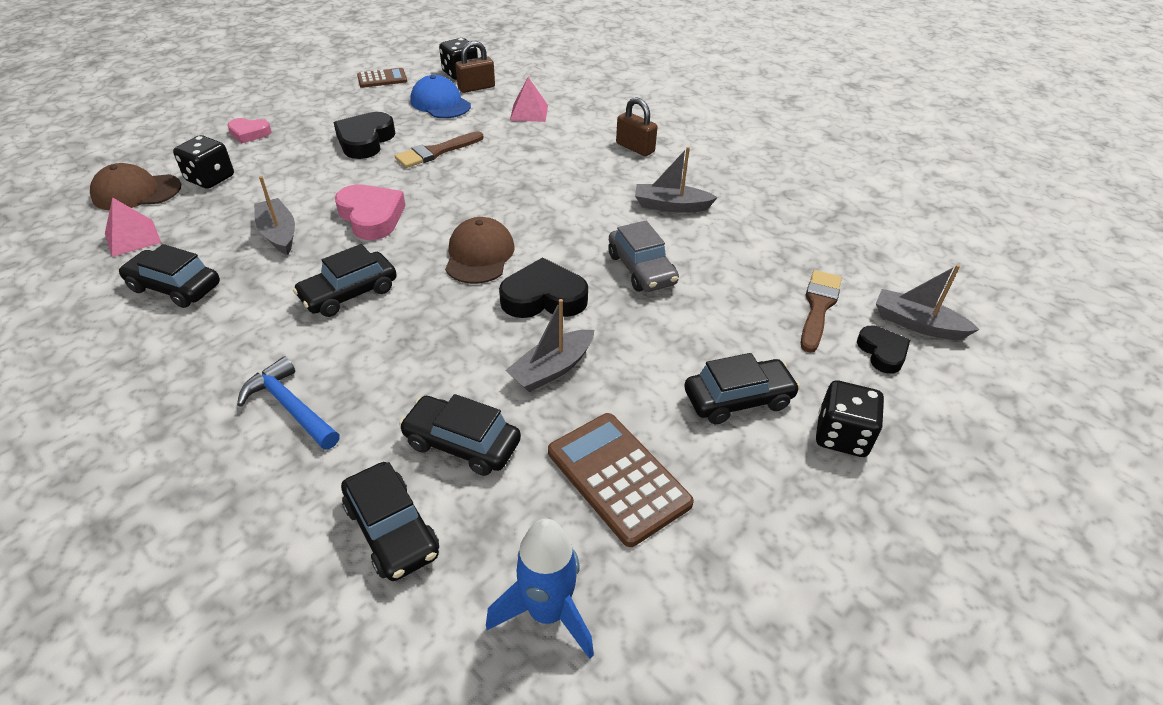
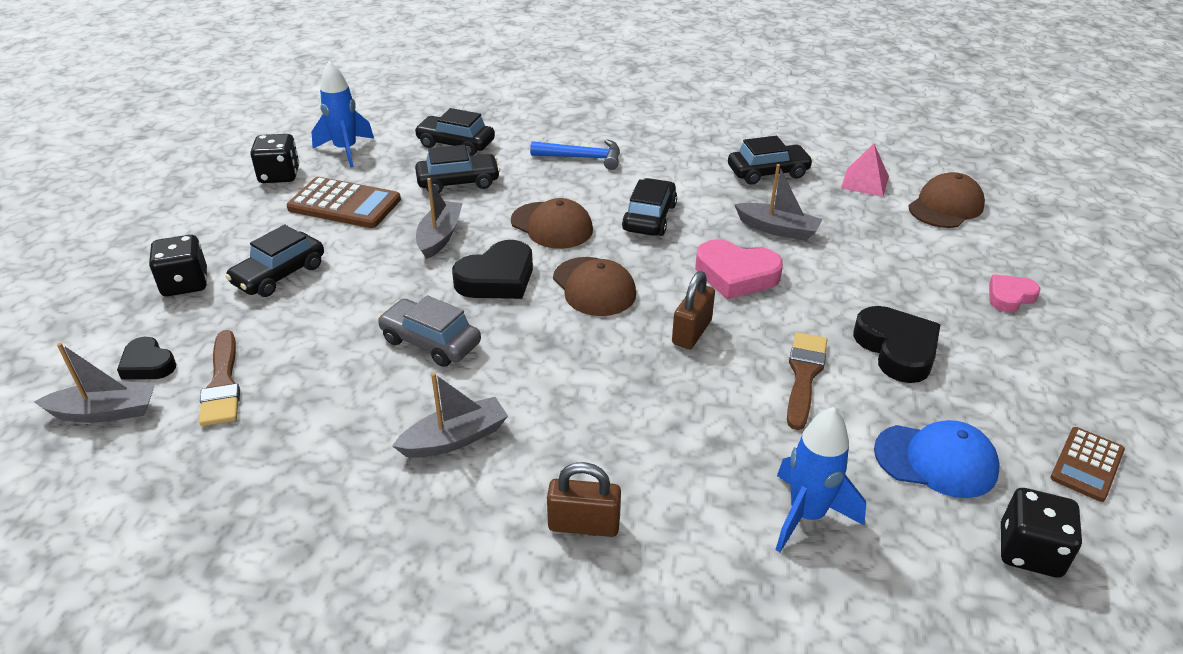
camera: 145 degrees right, 5 degrees down
(210, 178) = (926, 241): black dice -> black dice (279, 175)
(439, 328) = (552, 225): none -> brown cap
(476, 88) = (953, 528): brown padlock -> brown padlock (691, 332)
(529, 112) = (806, 515): pink pyramid -> blue rocket

